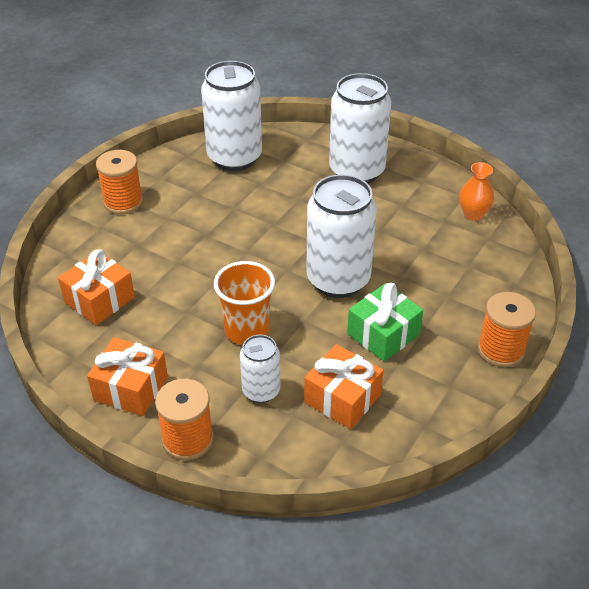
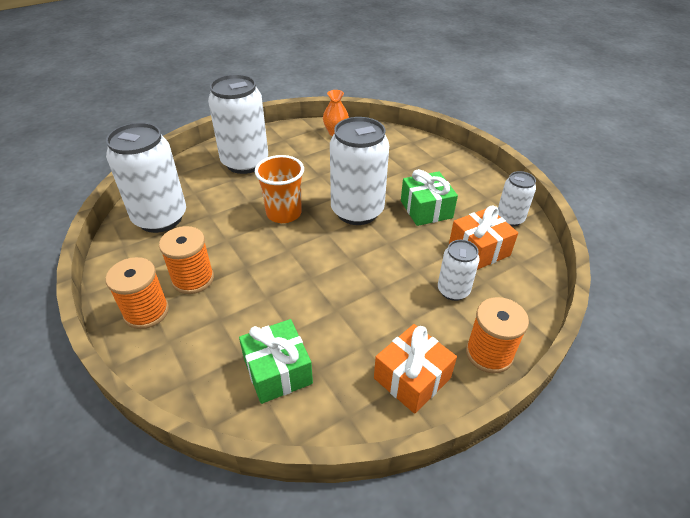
camera: 65 degrees left, 0 degrees up
(99, 300) = (277, 371): orange gift -> green gift
(247, 330) = (382, 278): orange cup -> orange cup (284, 213)
(421, 416) = (510, 219): none -> white can
(500, 350) = (466, 167): orange spool -> orange spool (193, 279)

